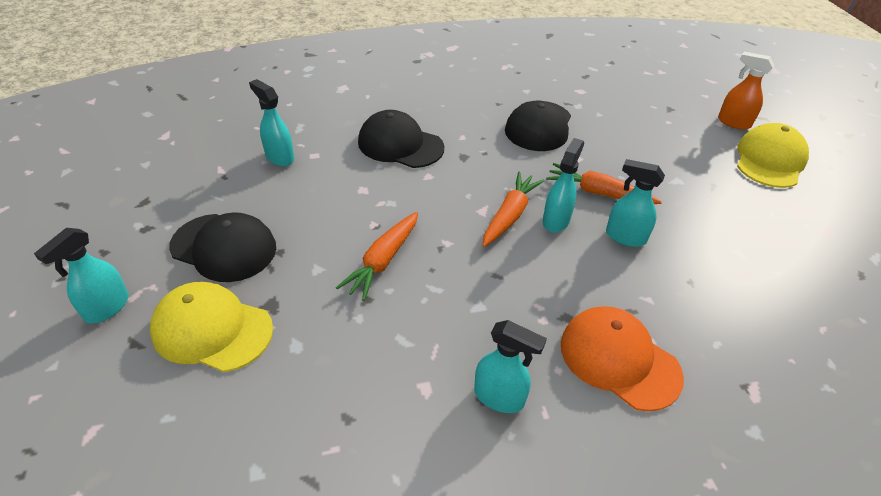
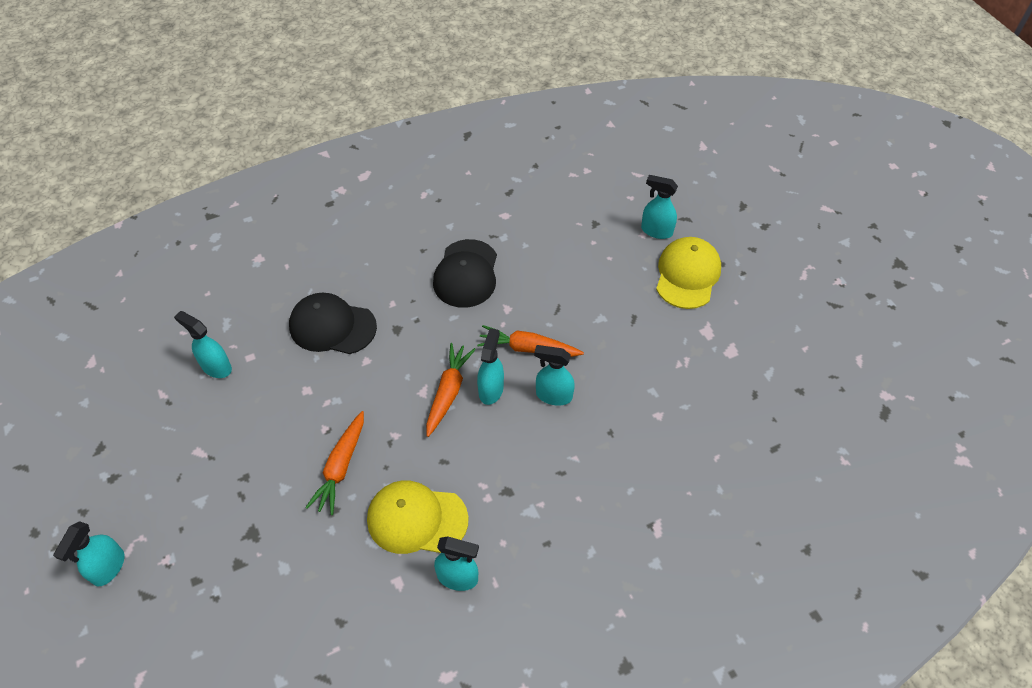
camera: 10 degrees left, 10 degrees up
(212, 330) = (208, 568): yellow cap -> yellow cap (417, 519)
(224, 247) = (193, 483): black cap -> none
(619, 359) = (551, 522): orange cap -> none
(733, 122) = (656, 231): orange spray bottle -> turquoise spray bottle

